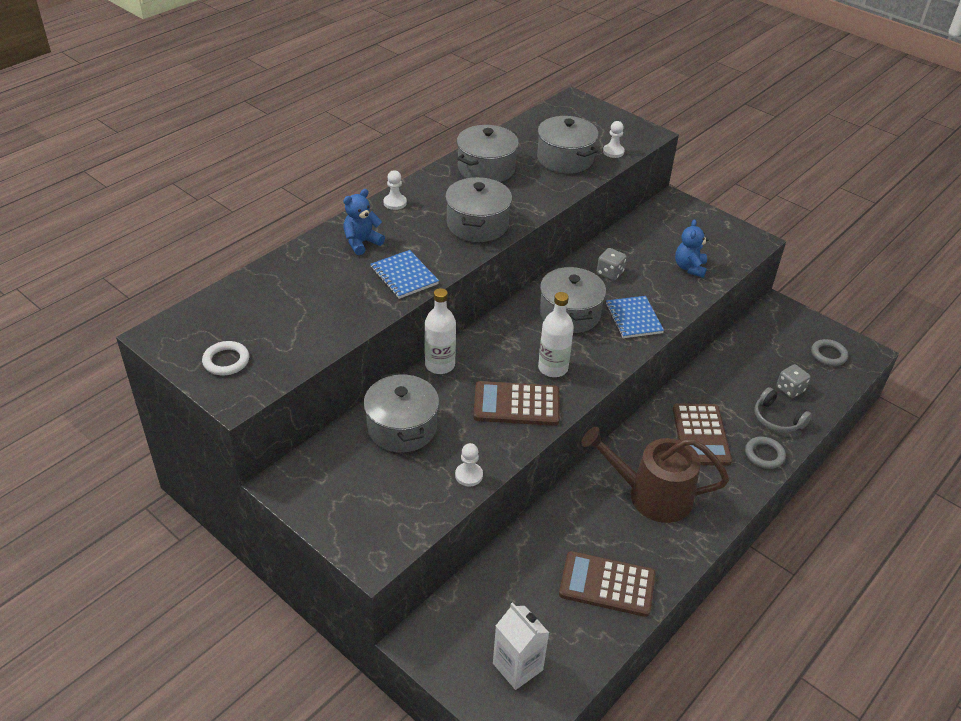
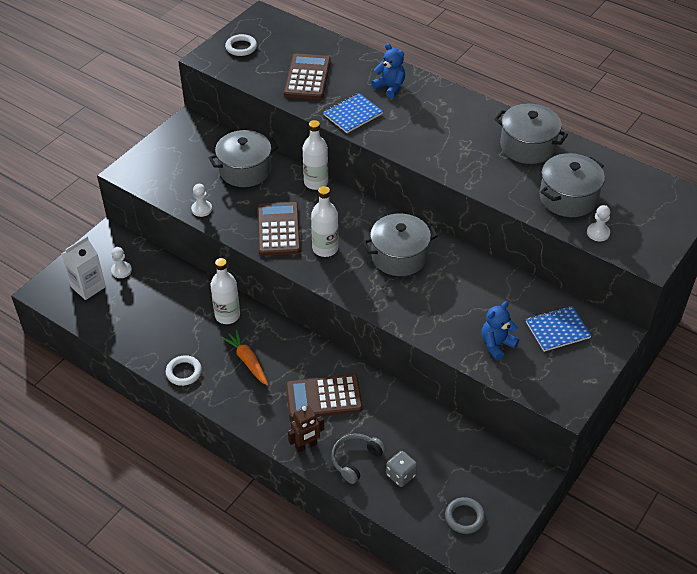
camera: 85 degrees right, 5 degrees up
(395, 203) = (452, 98): white pawn -> white pawn (121, 270)
(477, 224) = (436, 148): grey pot -> none
(581, 510) = (227, 315): none -> white bottle
(607, 584) = (157, 333): brown calculator -> brown calculator (307, 77)
(610, 273) = (468, 282): grey dice -> none
(633, 318) = (404, 300): blue notebook -> blue notebook (557, 330)
(652, 495) = (247, 361): brown watering can -> orange carrot
(670, 558) = (184, 372): none -> white ring
(689, 268) = (496, 344): blue teddy bear -> blue teddy bear turned 45 degrees counterclockwise
(764, 455) = (306, 446): grey ring -> brown robot

